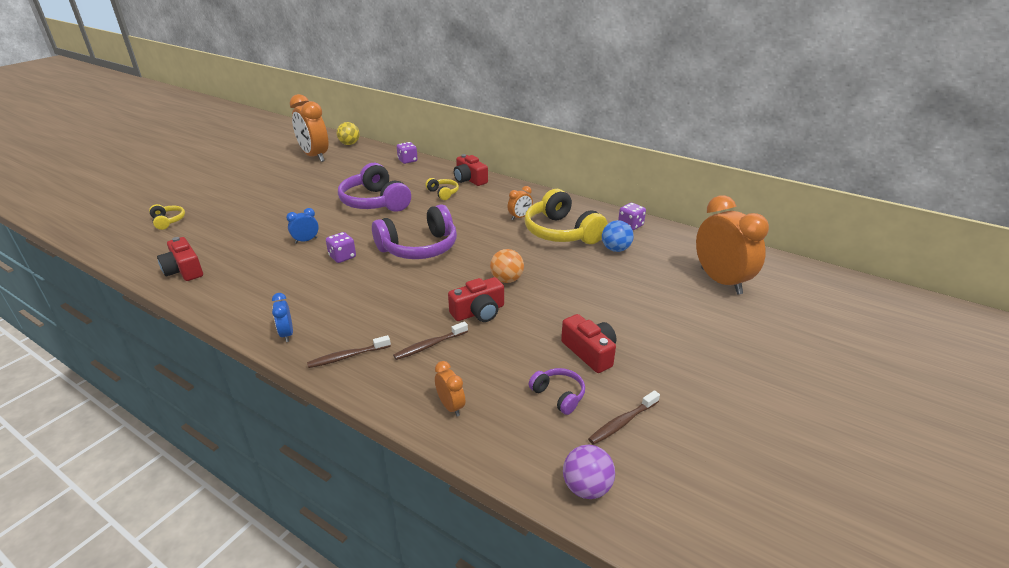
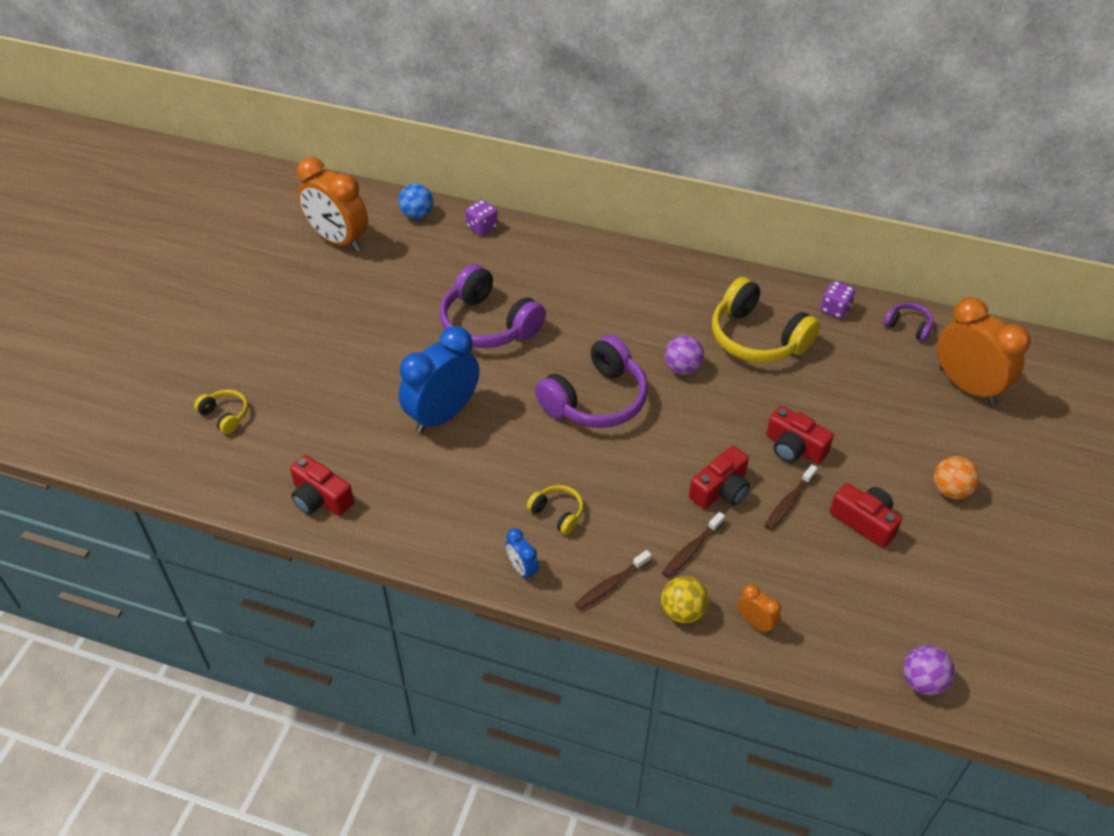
camera: 15 degrees left, 15 degrees up
(306, 240) = (442, 415): blue clock -> blue clock, size x2.23
(342, 257) = (509, 435): purple dice -> none
(349, 144) = (372, 202): yellow ball -> yellow ball (682, 611)
(443, 193) = (570, 289): yellow headphones -> yellow headphones (557, 513)
(469, 179) = (591, 254): red camera -> red camera (794, 447)
(494, 240) = (682, 368): none -> purple ball
(507, 280) = (728, 433): orange ball -> orange ball (950, 490)
(520, 217) = (693, 319): orange clock -> none
(558, 395) = (855, 584): purple headphones -> purple headphones (908, 326)
(615, 249) = (833, 356): blue ball -> blue ball (417, 215)
(622, 423) = (928, 603): brown toothbrush -> brown toothbrush (789, 502)

